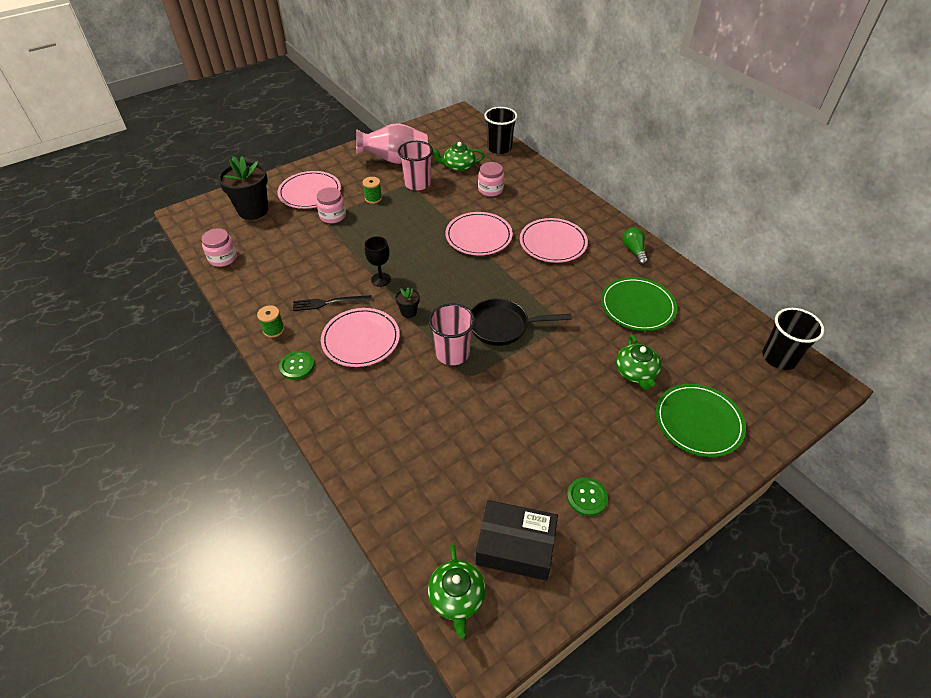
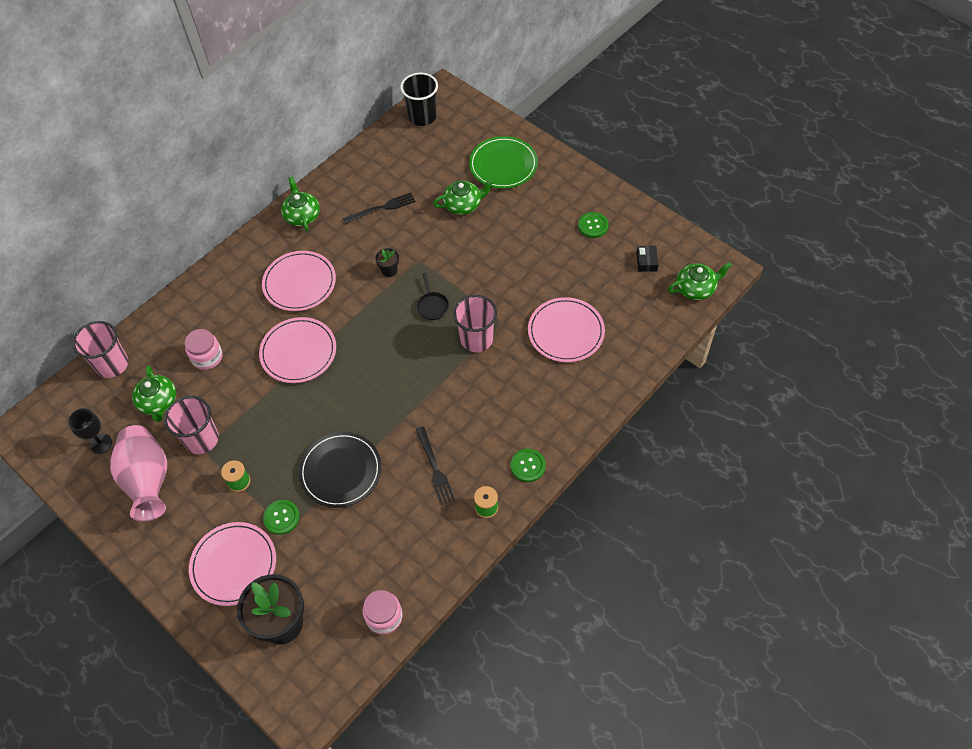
camera: 100 degrees left, 10 degrees up
(333, 216) = (281, 517): pink jar -> green button
(355, 248) = (340, 471): none -> black plate
(361, 339) = (479, 420): pink plate -> pink plate (566, 332)
(381, 279) = (388, 428): black goblet -> black goblet (101, 443)
(408, 312) = (431, 389): black flower pot -> black flower pot (389, 270)
(499, 148) = (112, 364): black cup -> pink cup
(503, 326) = (432, 306): black pan -> black pan, size x0.56
(515, 546) = (646, 261): black box -> black box, size x0.46
(634, 251) = (302, 215): green light bulb -> green teapot
(637, 306) = (382, 208): green plate -> black fork

